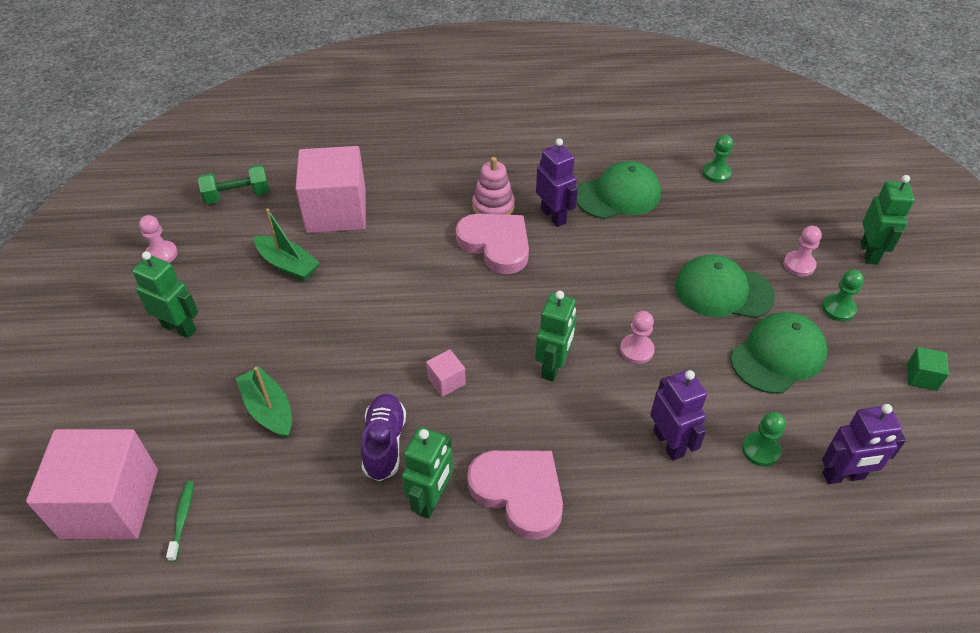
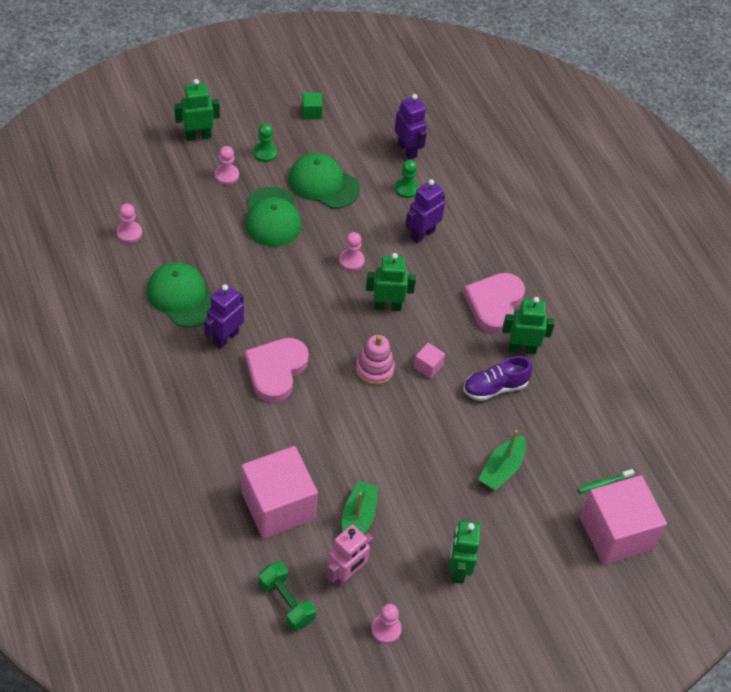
camera: 115 degrees left, 5 degrees up
(234, 241) = (346, 575): none -> pink robot
(493, 206) = (228, 384): pink stacking toy -> pink stacking toy (374, 369)
(716, 173) = (129, 233): green pawn -> pink pawn

